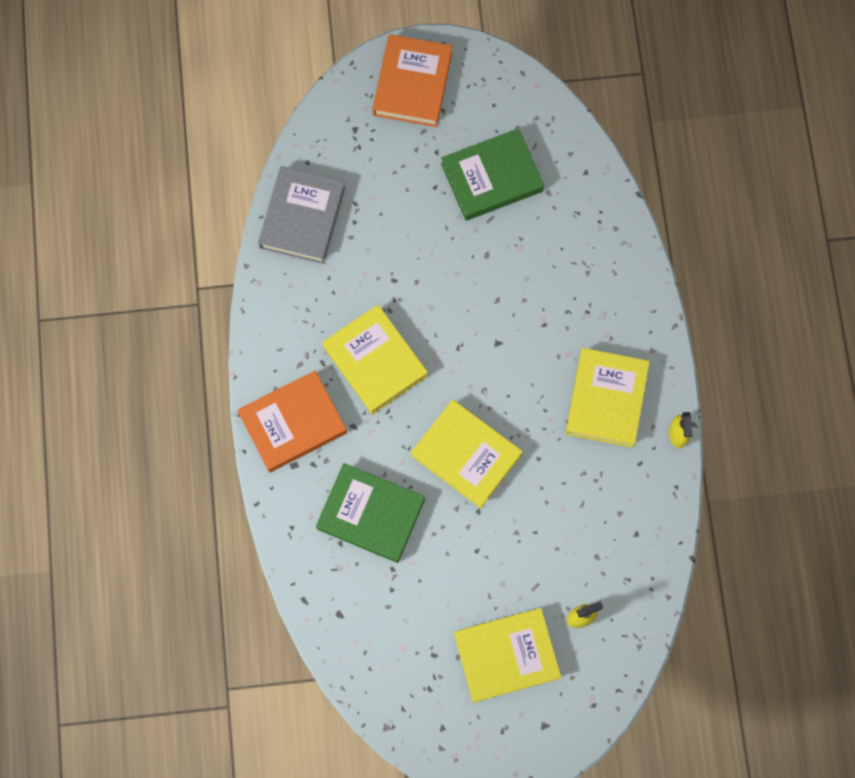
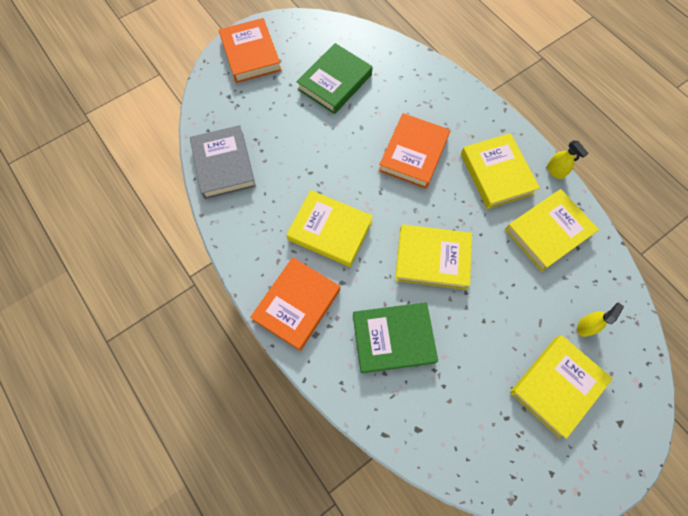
camera: 30 degrees left, 5 degrees down
(526, 322) = (413, 154): none -> orange book
(615, 498) = (548, 232): none -> yellow book

